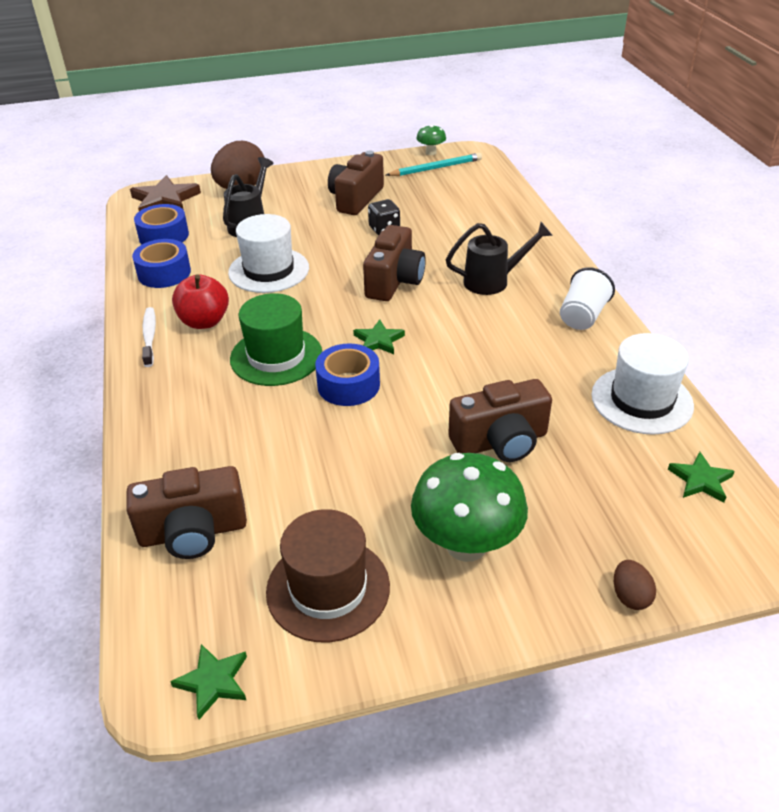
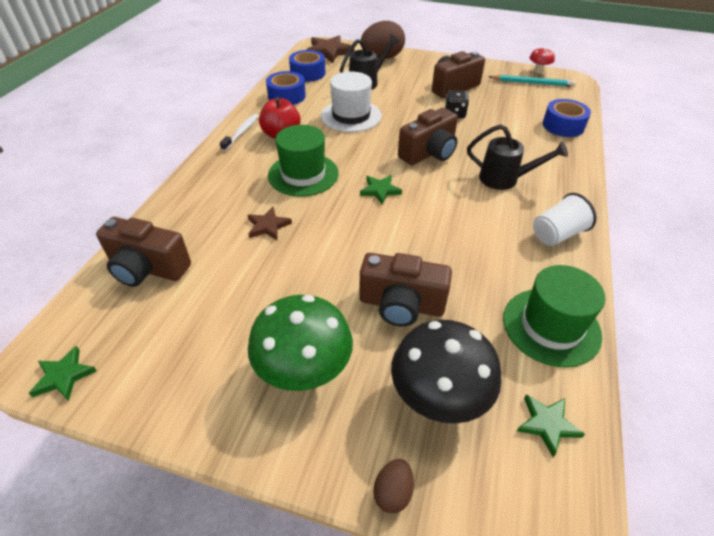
camera: 30 degrees right, 5 degrees up
(291, 427) = (268, 226): none -> brown star
(328, 588) = (186, 352): brown hat -> none
(348, 385) = (331, 213): blue tape -> blue tape (563, 126)
(431, 152) = (538, 71): green mushroom -> red mushroom
(602, 505) = (438, 399): none -> black mushroom
(641, 400) = (551, 326): white hat -> green hat

